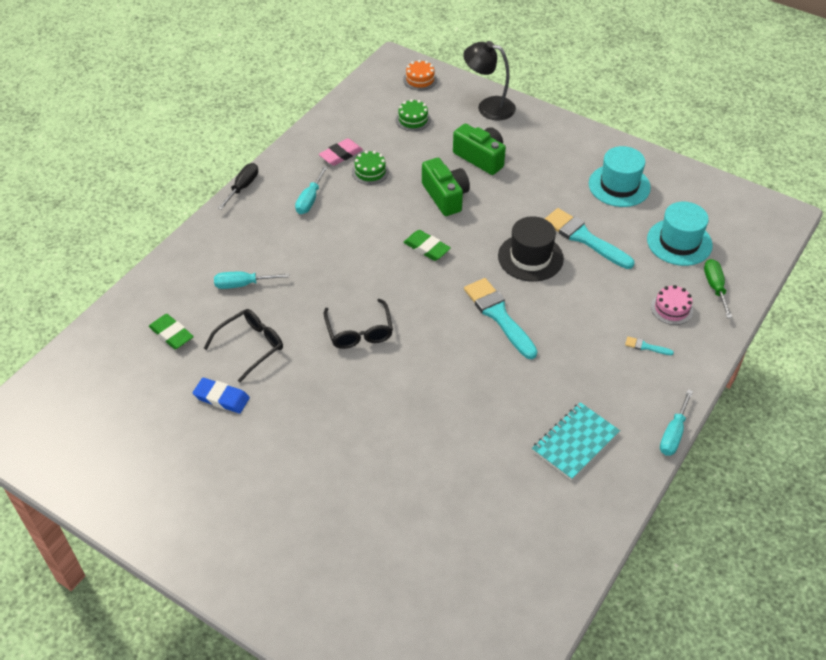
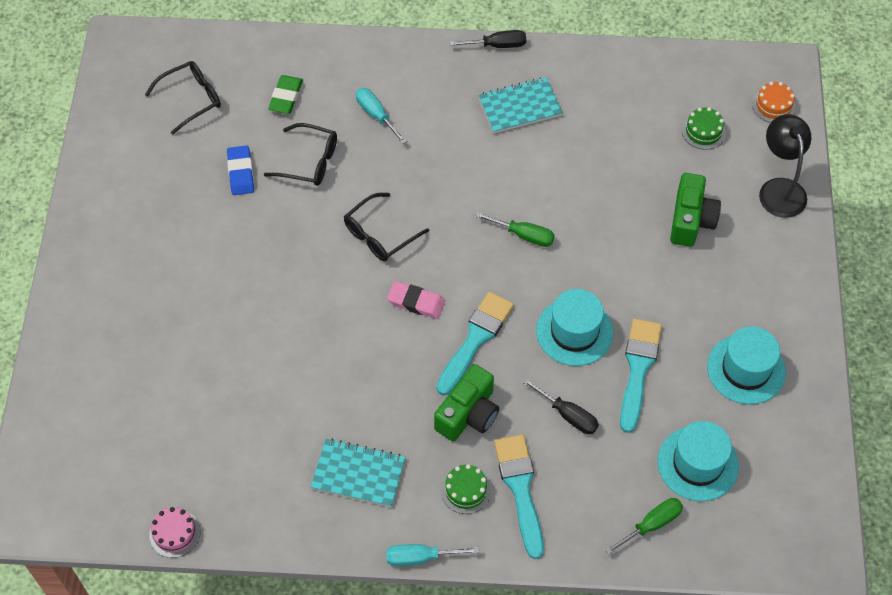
camera: 60 degrees right, 10 degrees up
(112, 400) = (192, 99): none -> black glasses
(310, 200) = (519, 107): turquoise screwdriver -> turquoise notebook
(341, 155) = (602, 98): pink eraser -> pink eraser (416, 302)
(370, 172) = (596, 135): green cake -> green cake (466, 490)
(426, 248) = (524, 235): green eraser -> green screwdriver
(445, 196) = (608, 216): green camera -> green camera (468, 414)
(530, 257) = (574, 332): black hat -> turquoise hat
(599, 292) = (568, 415): none -> black screwdriver
(646, 347) = (520, 489): turquoise brush -> turquoise brush, size x2.35
(672, 308) = (590, 493): pink cake -> pink cake (175, 533)

